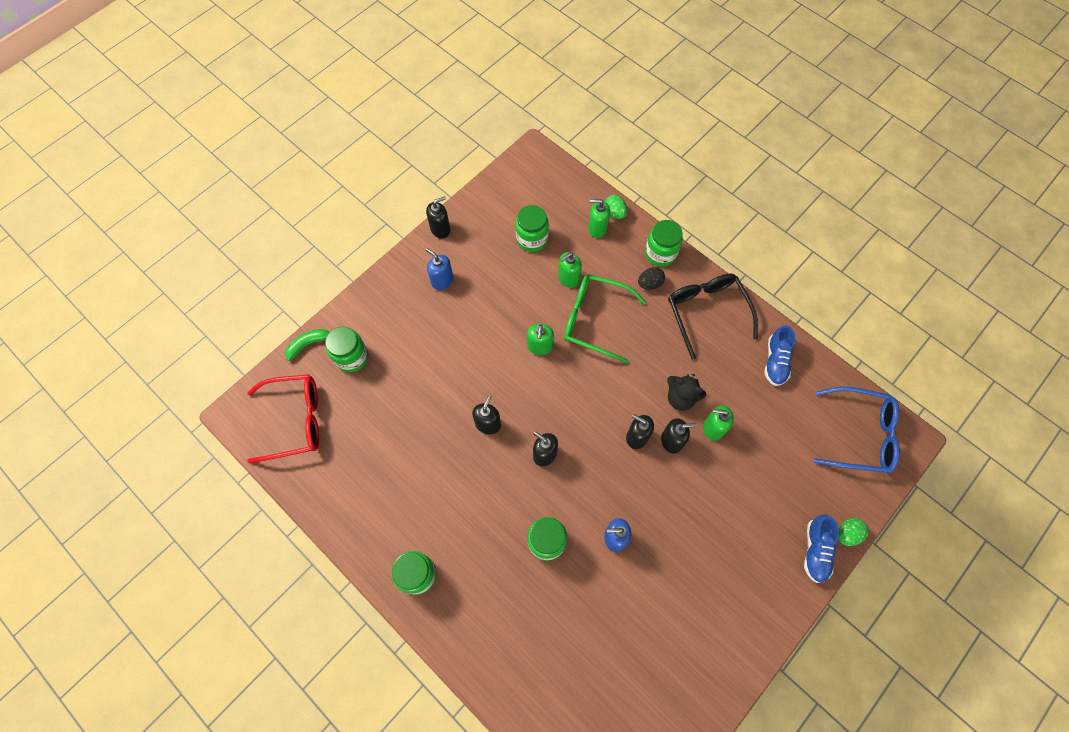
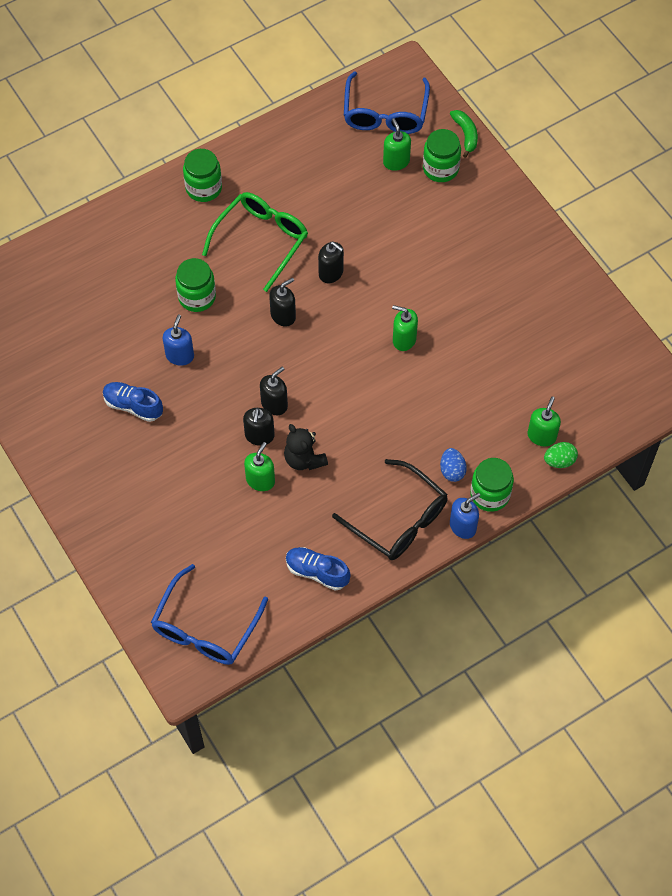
camera: 105 degrees right, 5 degrees down
(295, 420) = (385, 113): red glasses -> blue glasses
(440, 229) = (579, 275): black soap dispenser -> none
(442, 280) = (511, 264): blue soap dispenser -> blue soap dispenser (463, 526)
(532, 239) = (543, 363): green jar -> none
(568, 278) = (481, 388): green soap dispenser -> green soap dispenser (396, 161)
(594, 320) = (421, 401): green glasses -> green glasses (261, 240)
(649, 284) = (452, 470): black egg -> blue egg
(680, 397) = (304, 459): black teddy bear -> black teddy bear turned 75 degrees counterclockwise
(706, 312) = (398, 519): black glasses -> black glasses turned 45 degrees clockwise
(815, 550) = (103, 533): blue shoe -> blue shoe (133, 406)
(847, 534) = (108, 570): green egg -> none

